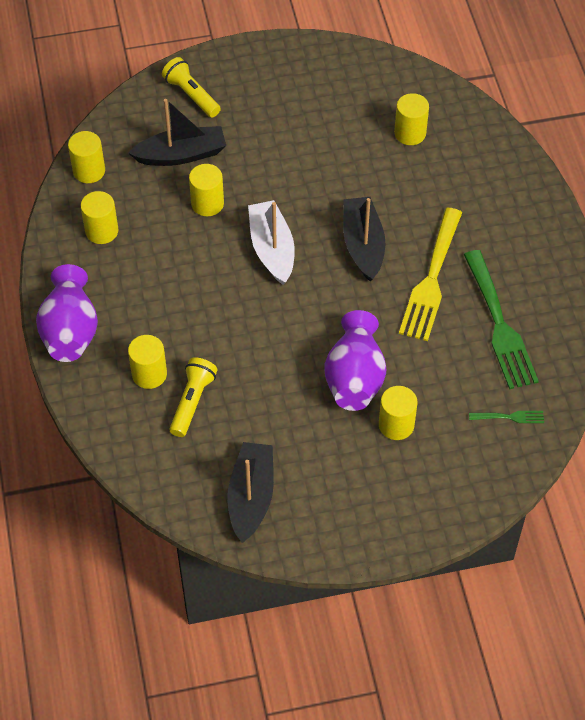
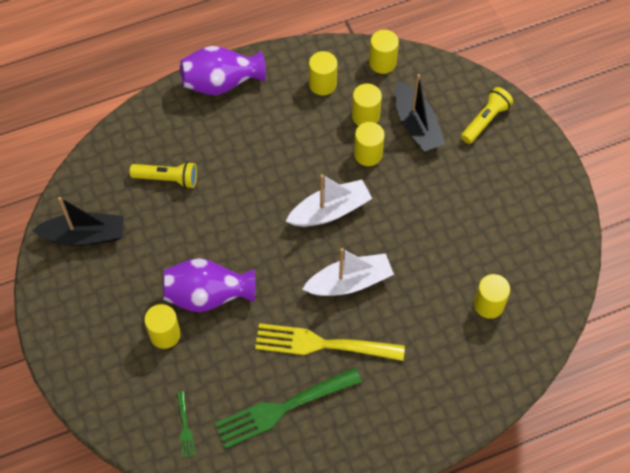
camera: 80 degrees right, 5 degrees up
(149, 374) = (189, 144): yellow cylinder -> yellow cylinder (365, 116)
(363, 245) = (349, 282): black boat -> white boat

